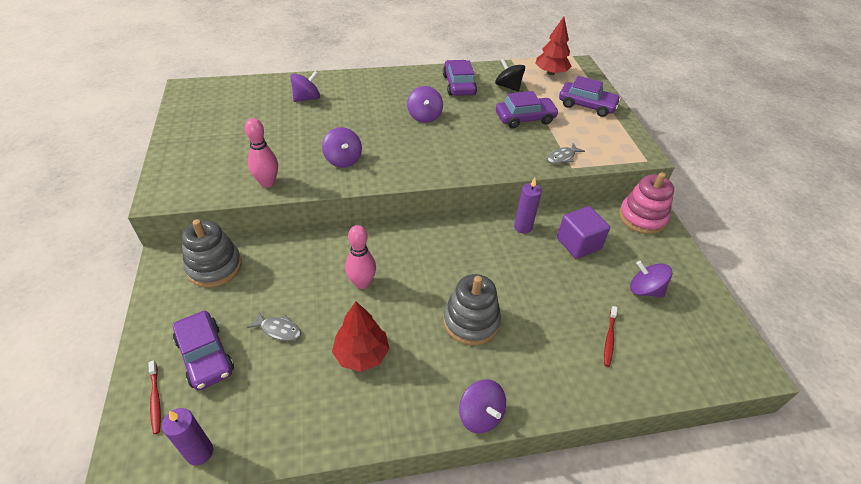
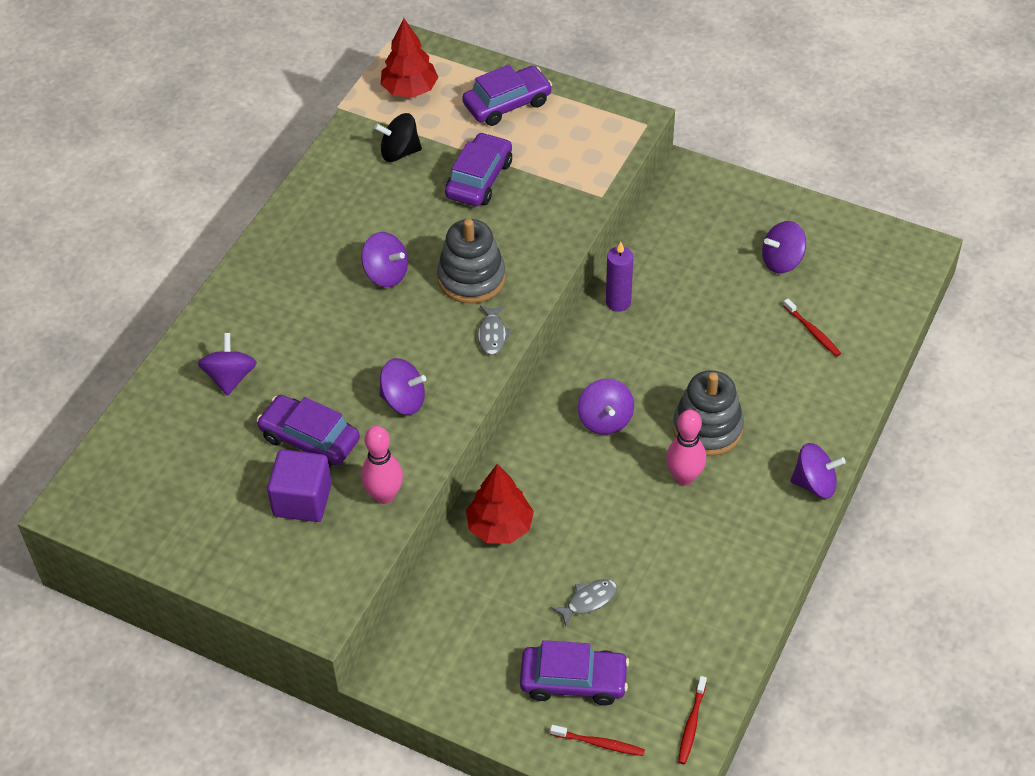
camera: 50 degrees left, 5 degrees up
(199, 452) = (691, 724): purple candle -> red toothbrush
(214, 267) = (440, 626): grey stacking toy -> grey stacking toy (471, 278)
(361, 354) = (677, 542): red tree -> red tree (500, 527)
(362, 283) = (581, 495): pink bowling pin -> pink bowling pin (684, 477)
(430, 265) = (605, 420): none -> purple spinning top
(458, 85) = (348, 199): purple car -> purple car (309, 439)
(562, 157) = (578, 193): grey fish -> grey fish (492, 335)
(578, 244) = (681, 270): purple cube -> purple cube (302, 500)
(642, 218) = (692, 189): pink stacking toy -> none

